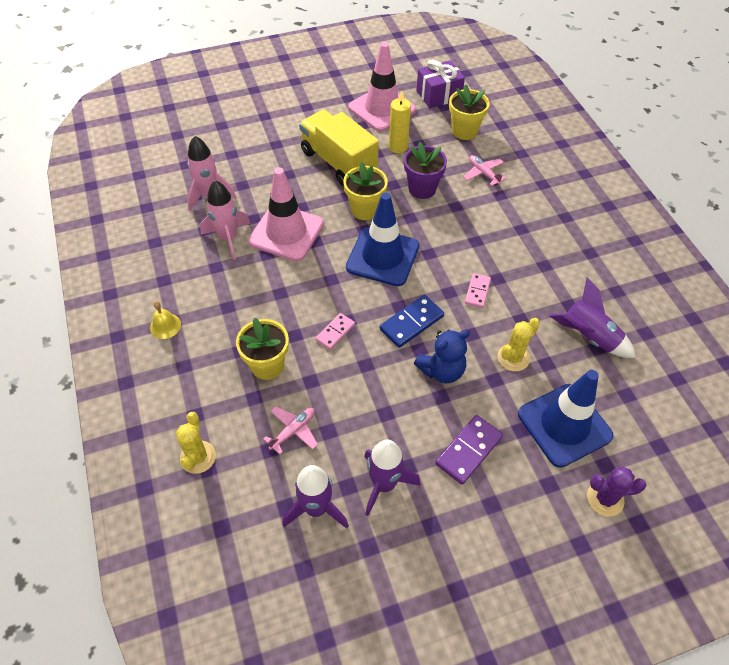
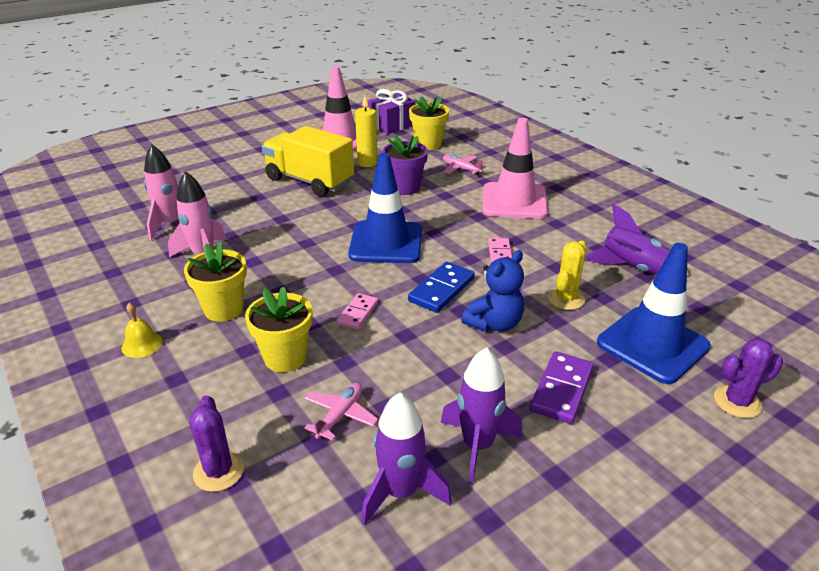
camera: 15 degrees left, 20 degrees down
(198, 457) = (218, 471): yellow cactus -> purple cactus
(286, 232) = (270, 240): pink traffic cone -> pink traffic cone (514, 201)
(365, 209) = (351, 210): yellow flower pot -> yellow flower pot (224, 309)

